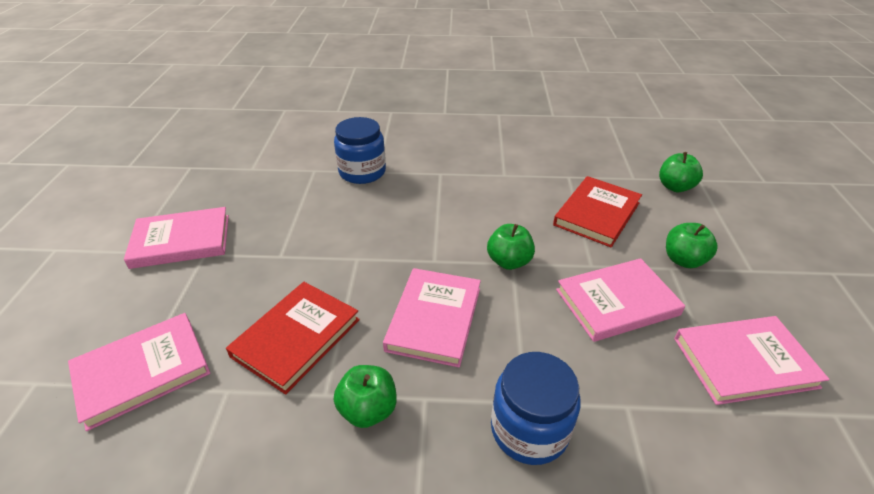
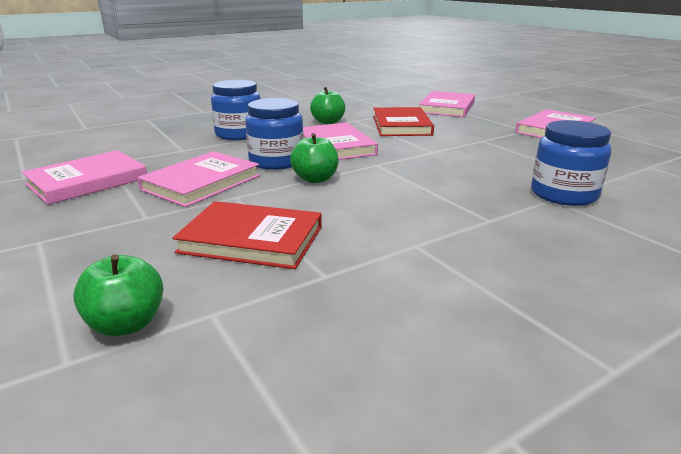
camera: 145 degrees right, 15 degrees down
(523, 312) = (276, 161): none -> blue jar
(597, 214) = (251, 239): red book -> red book turned 75 degrees counterclockwise
(683, 260) = (129, 227): green apple -> none

